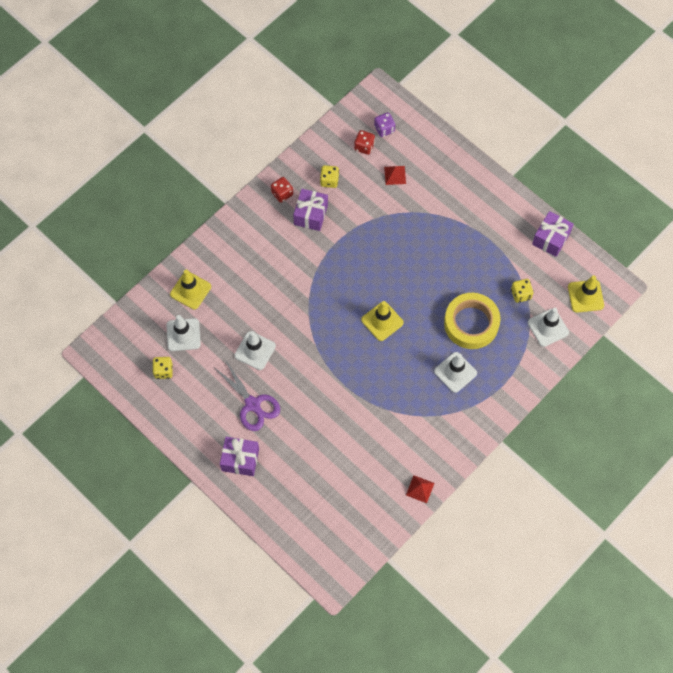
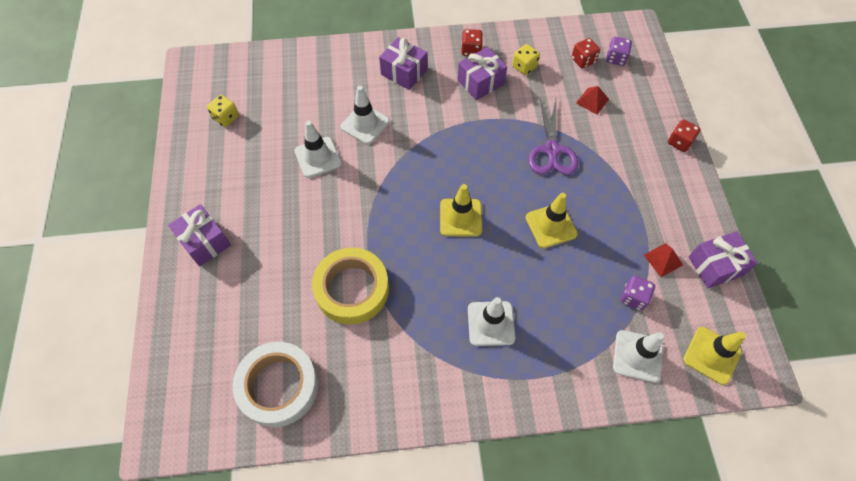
camera: 40 degrees right, 5 degrees down
(183, 335) = (273, 101): white traffic cone -> white traffic cone (365, 124)
(190, 290) = (316, 72): yellow traffic cone -> yellow traffic cone (551, 226)
(252, 245) = (404, 72): none -> purple gift
(252, 404) = (267, 201): purple scissors -> purple scissors (551, 150)
(370, 501) = (278, 386): none -> white tape
(420, 489) = (340, 418): red pyramid -> red pyramid (663, 259)
(471, 166) = (679, 142): none -> red dice
(471, 323) = (552, 287): yellow tape -> yellow tape (352, 289)
(521, 294) = (633, 298): yellow dice -> purple dice

